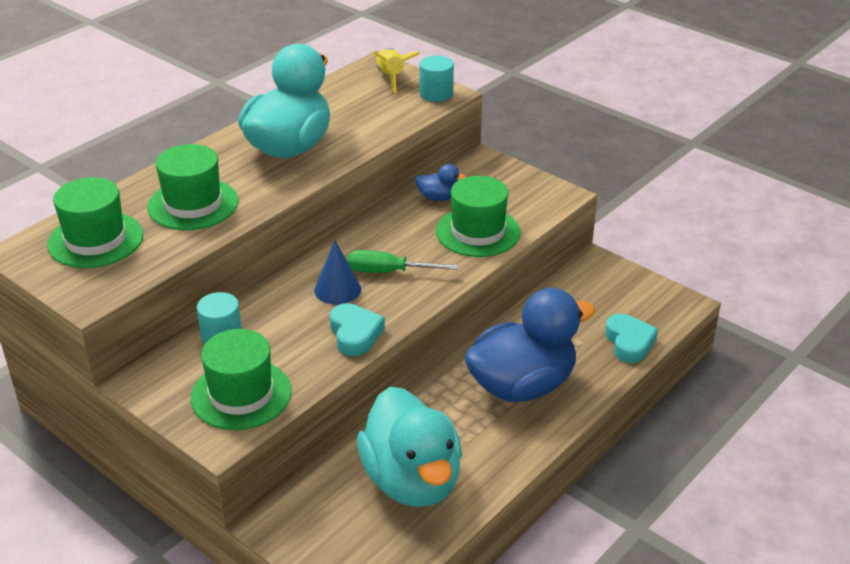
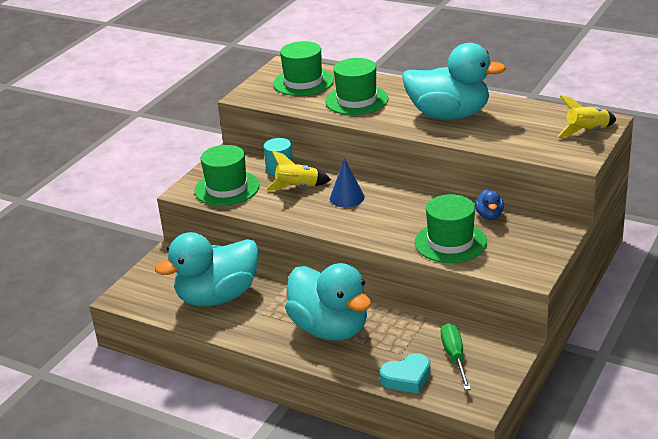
camera: 80 degrees right, 5 degrees down
(285, 327) = (297, 188): none -> yellow rocket
(355, 334) = (300, 214): turquoise heart -> none
(388, 272) = (377, 213): green screwdriver -> green screwdriver (454, 357)
(436, 94) = (575, 155): turquoise cylinder -> none
(522, 386) = (330, 329): blue duck -> turquoise duck

